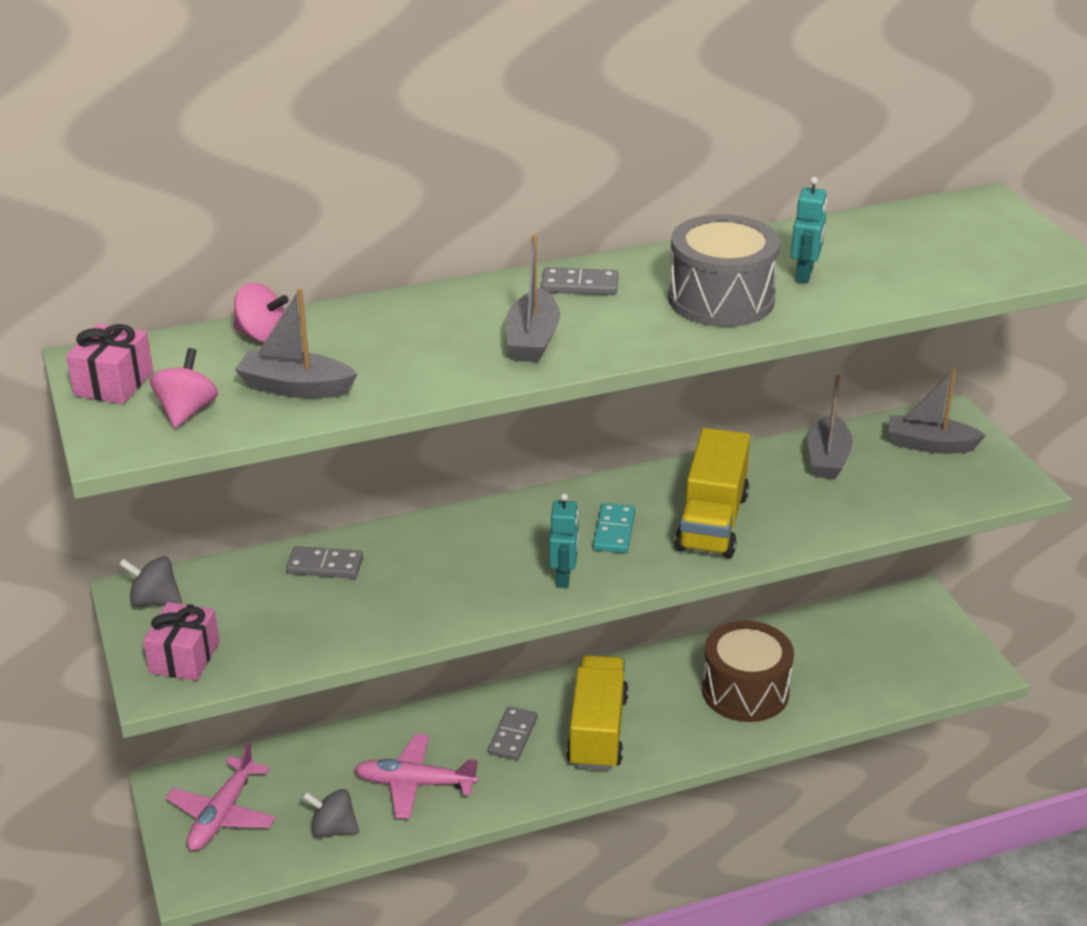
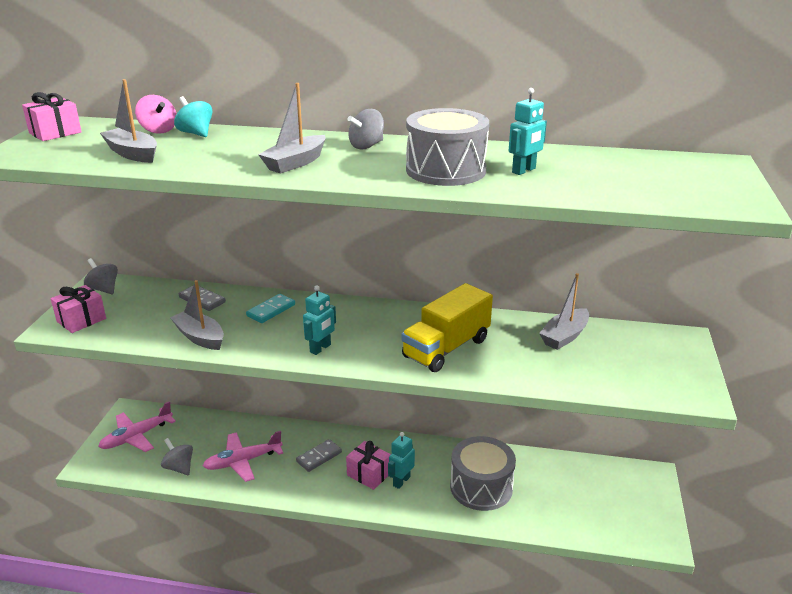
camera: 30 degrees right, 5 degrees down
(187, 411) = (64, 151): pink spinning top -> none
(325, 326) = (196, 133): none -> turquoise spinning top
(415, 784) = (243, 461): pink plane -> pink plane turned 60 degrees counterclockwise
(580, 285) = (366, 146): grey domino -> grey spinning top
(597, 731) = (369, 474): yellow truck -> pink gift
(614, 531) = (379, 333): turquoise domino -> turquoise domino (271, 310)
(645, 723) = (401, 481): none -> turquoise robot
(745, 691) = (481, 487): brown drum -> grey drum
(930, 445) = (649, 350): grey boat -> grey boat (200, 337)

